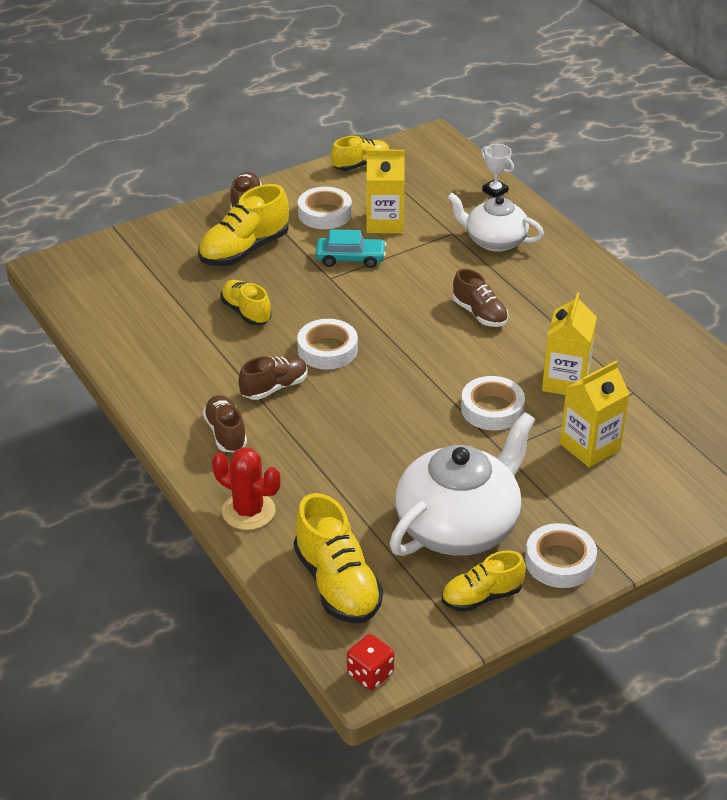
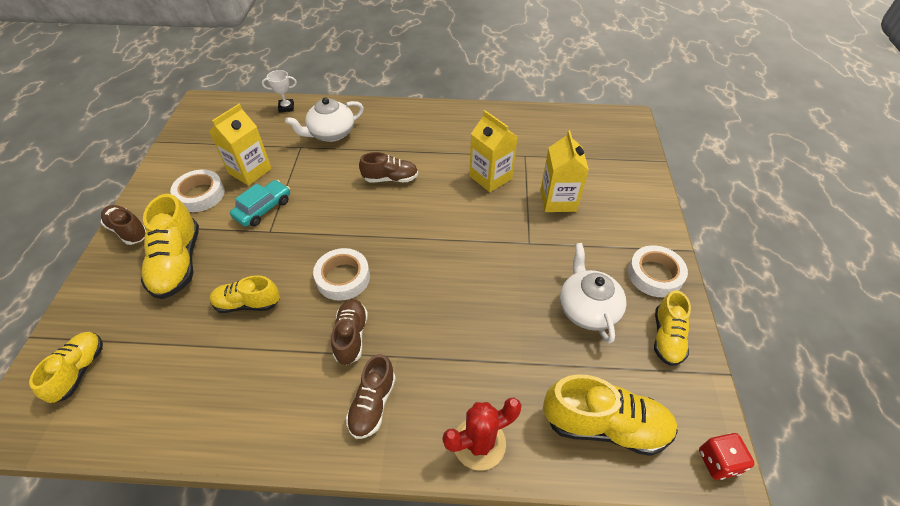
camera: 55 degrees left, 10 degrees up
(226, 433) = (373, 404): brown shoe -> brown shoe turned 90 degrees counterclockwise
(361, 165) = (178, 148): yellow shoe -> yellow shoe (79, 371)
(459, 525) = (587, 309): white teapot -> white teapot, size x0.62
(492, 409) = (486, 225): white tape -> none

